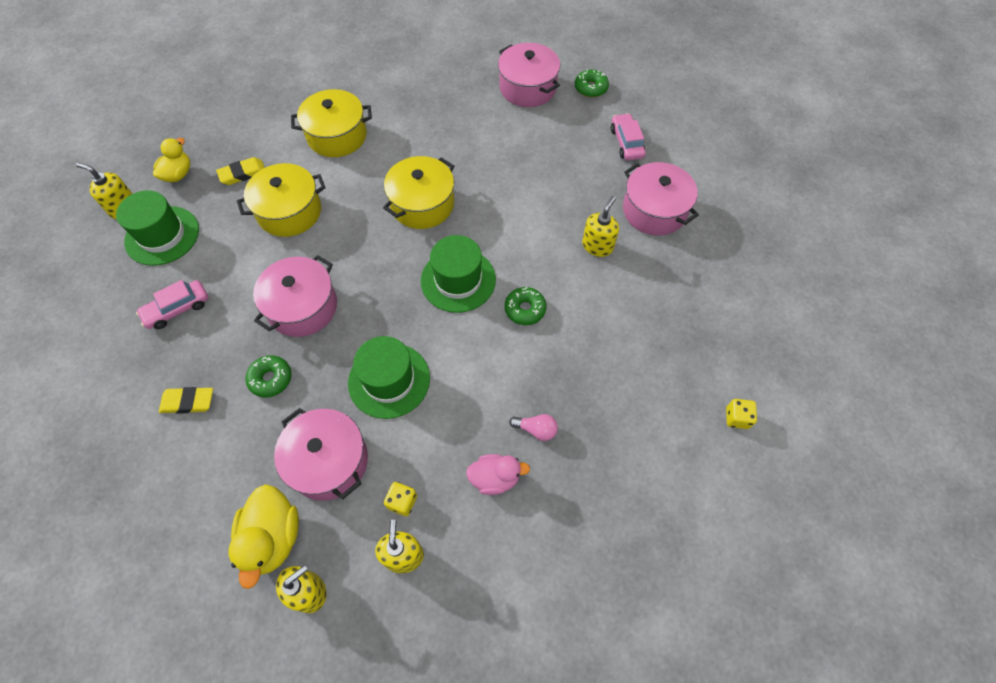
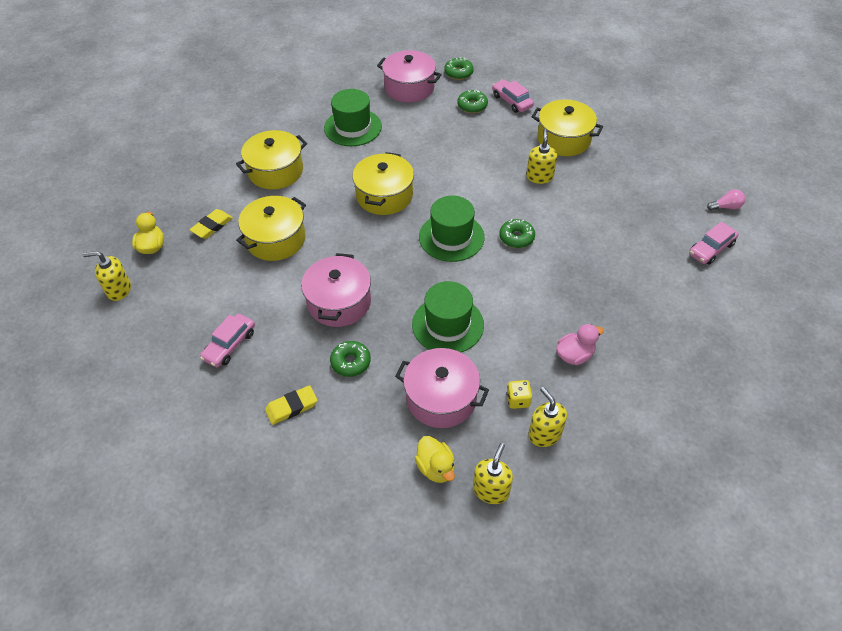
camera: 25 degrees left, 10 degrees down
(162, 235) = (173, 297): green hat -> green hat (353, 127)
(273, 537) = (436, 468): yellow duck -> yellow duck, size x0.67
(536, 429) = (581, 312): pink light bulb -> pink light bulb (726, 207)
(580, 133) = (472, 106): none -> green donut
(654, 210) = (563, 139): pink pot -> yellow pot
(737, 418) = (711, 249): yellow dice -> pink car

